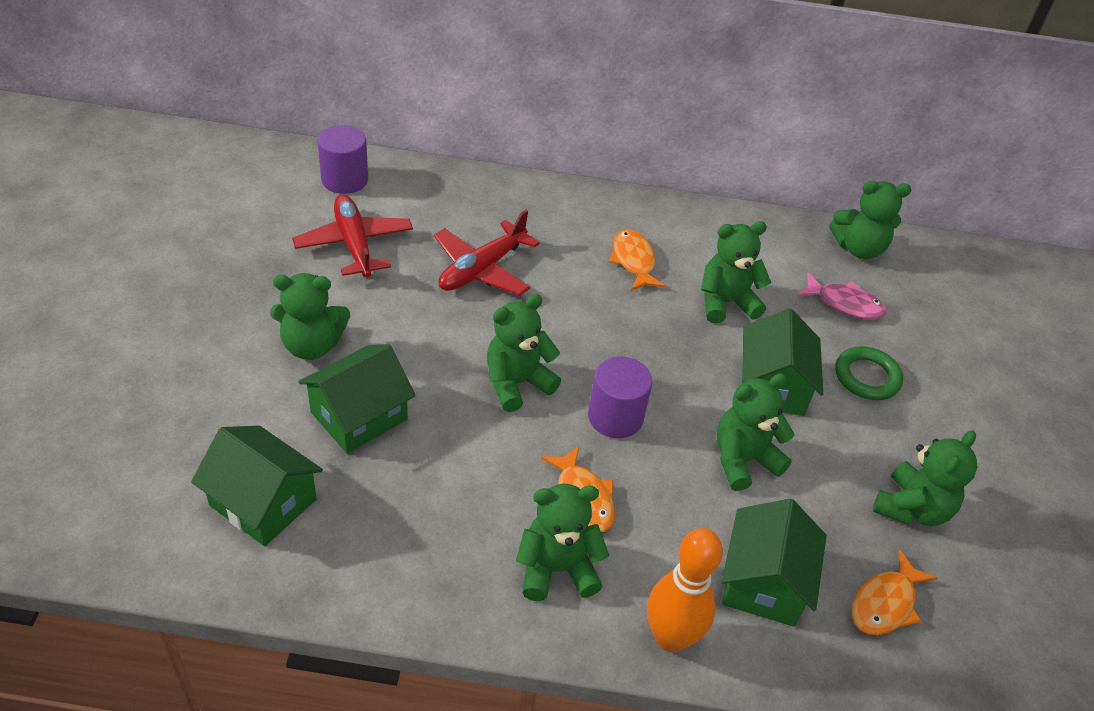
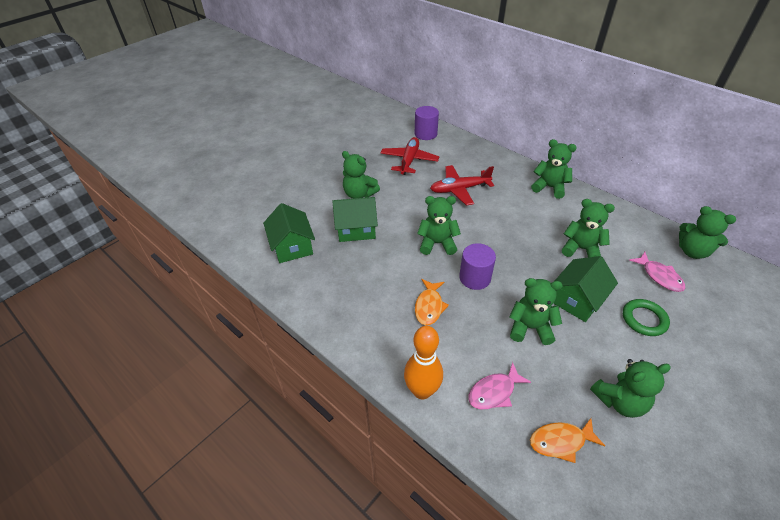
camera: 40 degrees right, 0 degrees up
(557, 569) = (391, 331): green teddy bear -> green teddy bear (549, 187)
(633, 261) = (542, 211): orange fish -> none
(764, 582) = (494, 392): green house -> pink fish

